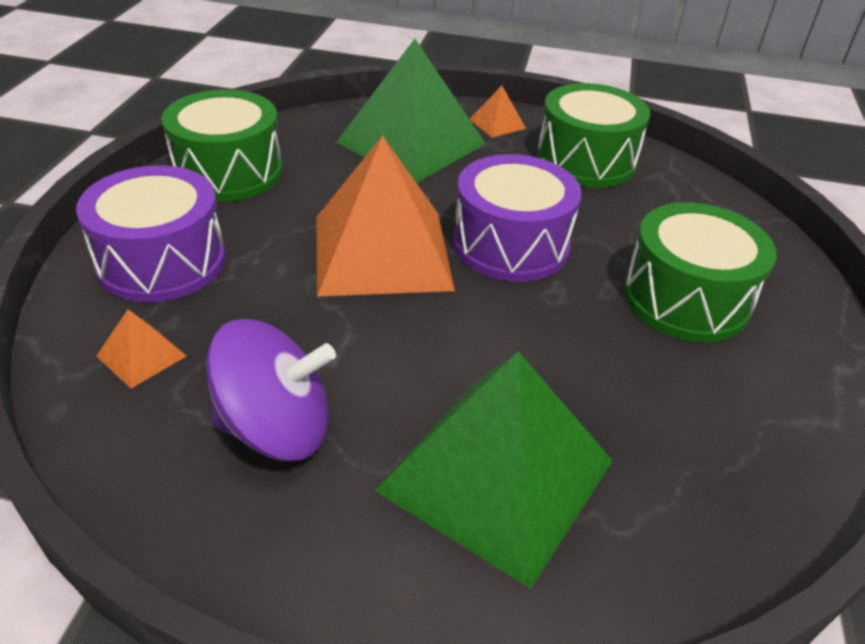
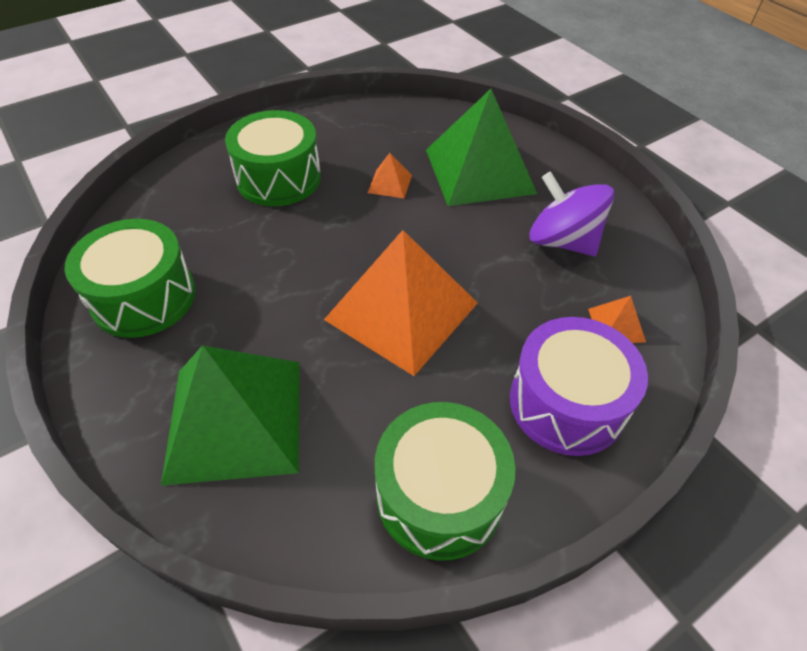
camera: 135 degrees left, 10 degrees up
(497, 124) = (126, 391): orange pyramid -> orange pyramid (389, 183)
(511, 244) = (314, 264): purple drum -> none

